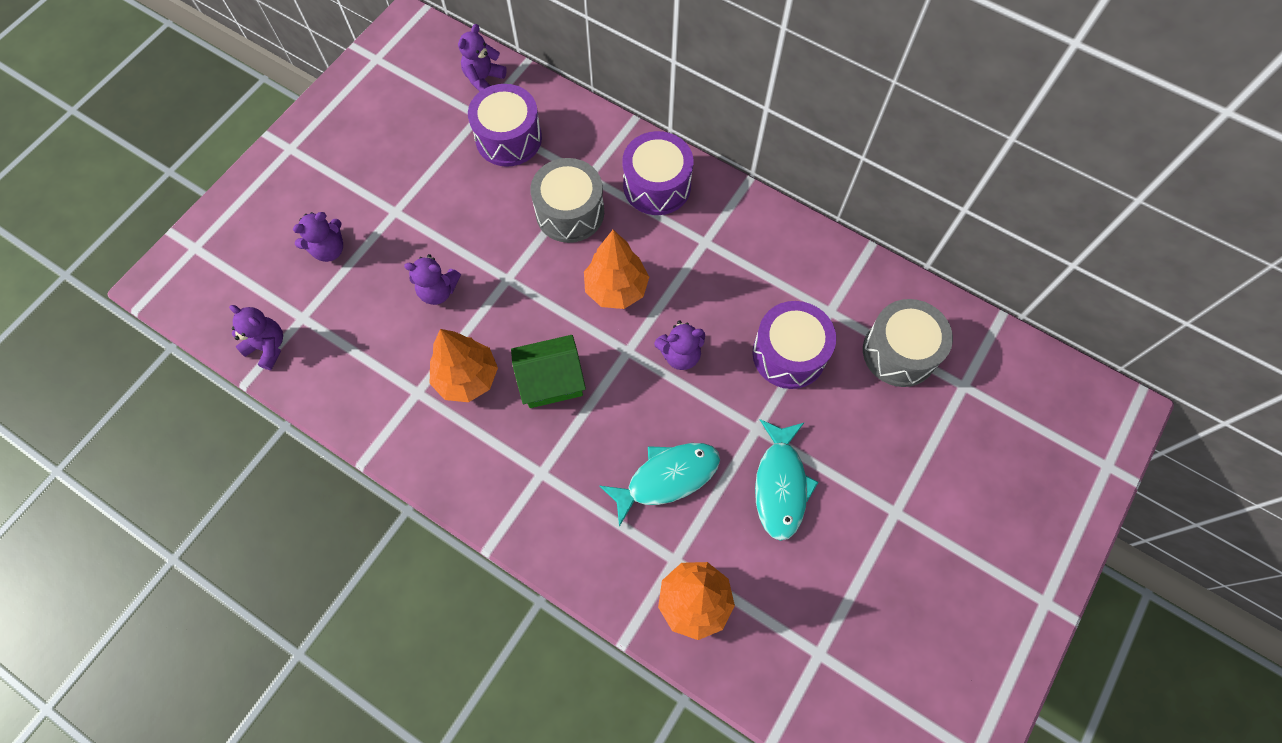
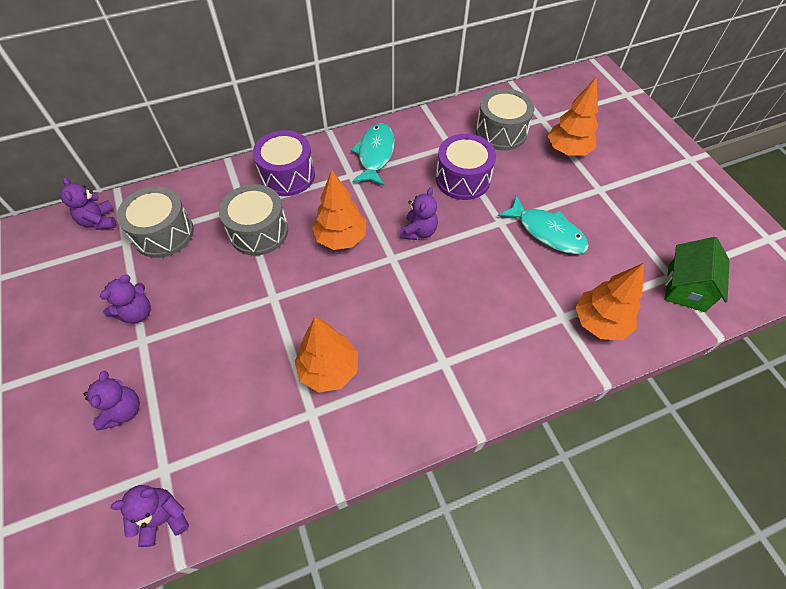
camera: 55 degrees left, 10 degrees down
(438, 291) = (239, 349): purple teddy bear -> purple teddy bear (137, 313)
(508, 138) = (163, 233): purple drum -> grey drum
(551, 381) = (377, 315): green house -> green house (686, 288)
(667, 478) = (501, 288): turquoise fish -> turquoise fish (375, 155)
(932, 444) = (567, 150): none -> orange tree

